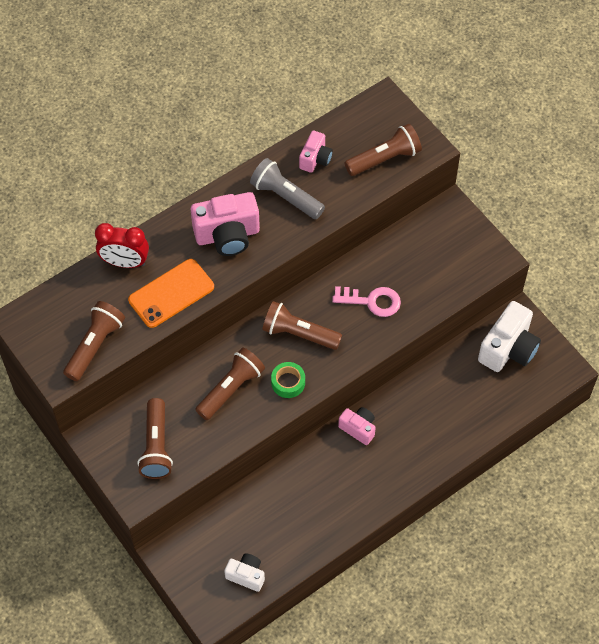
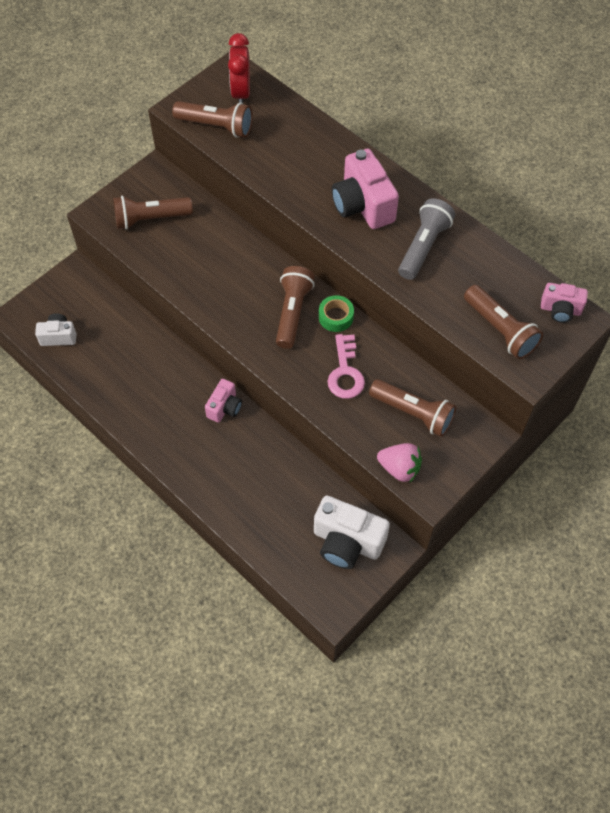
camera: 80 degrees right, 0 degrees up
(125, 262) = (311, 132): red clock -> red clock (241, 93)
(171, 293) = (284, 172): orange phone -> none
(231, 389) = (220, 266): brown flashlight -> brown flashlight (413, 413)
(246, 575) = (58, 336): white camera -> white camera turned 105 degrees counterclockwise
(288, 382) = (235, 312): green tape -> green tape (336, 317)
(315, 159) = (479, 266): pink camera -> pink camera (560, 310)
(473, 277) = (399, 468): none -> pink strawberry

